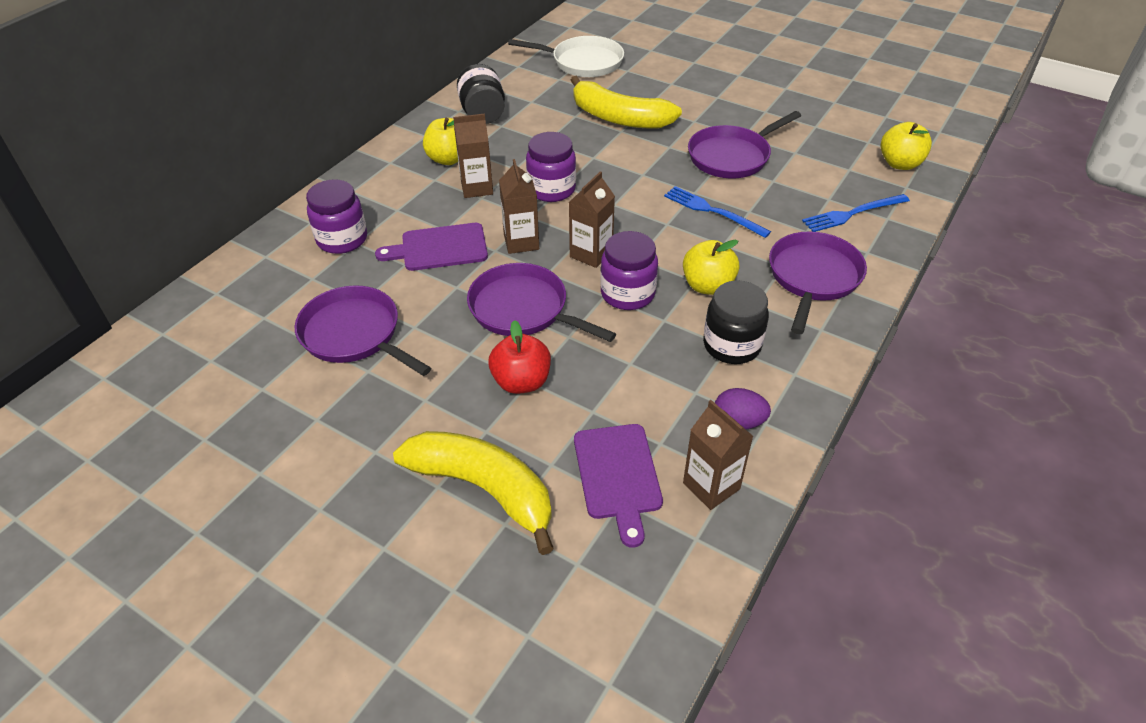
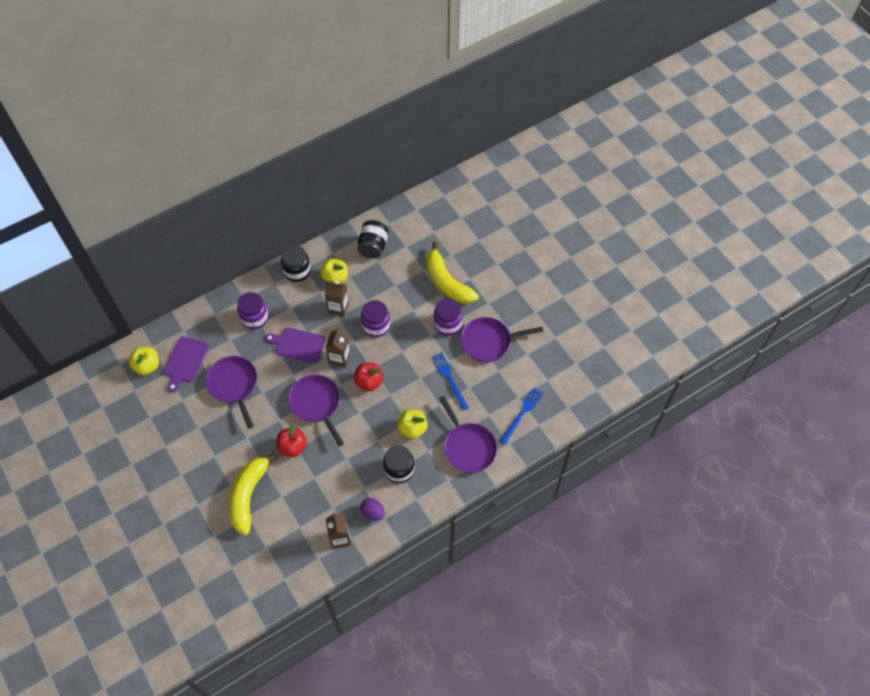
camera: 25 degrees right, 15 degrees up
(381, 168) = (297, 271): none -> black jar
(484, 489) = (248, 495): yellow banana -> yellow banana turned 135 degrees counterclockwise
(583, 62) = (457, 221): white pan -> none
(591, 254) = (369, 382): brown carton -> red apple
(618, 476) = (305, 515): purple cutting board -> purple cutting board (185, 361)
(627, 294) = (371, 416): purple jar -> purple jar (447, 324)
(813, 277) = (468, 447): purple pan -> purple pan turned 105 degrees clockwise
(852, 213) = (522, 413): blue fork -> blue fork turned 120 degrees clockwise
(900, 164) = (579, 388): yellow apple -> yellow apple (147, 366)

